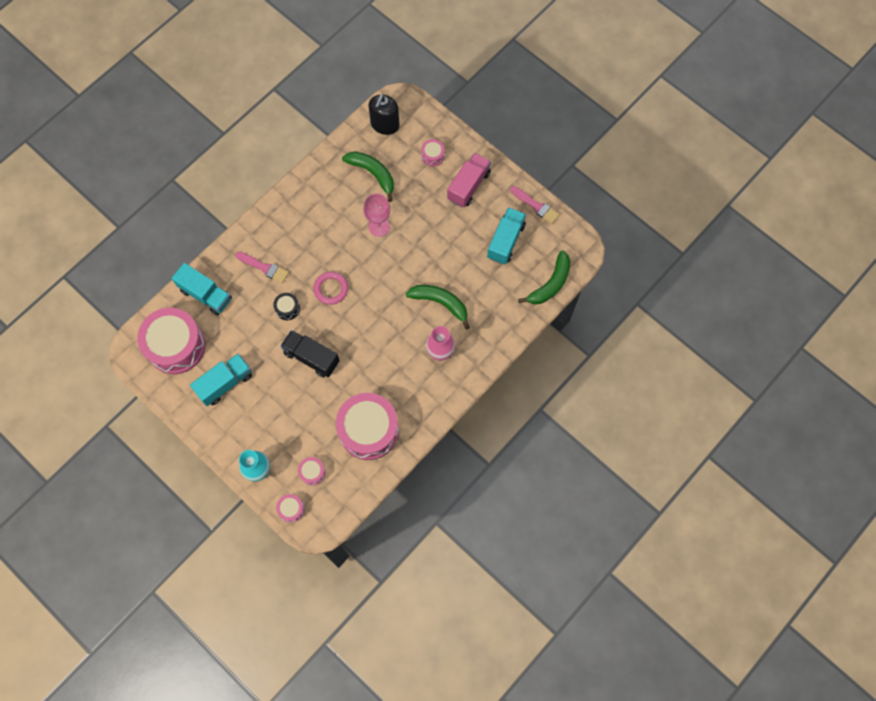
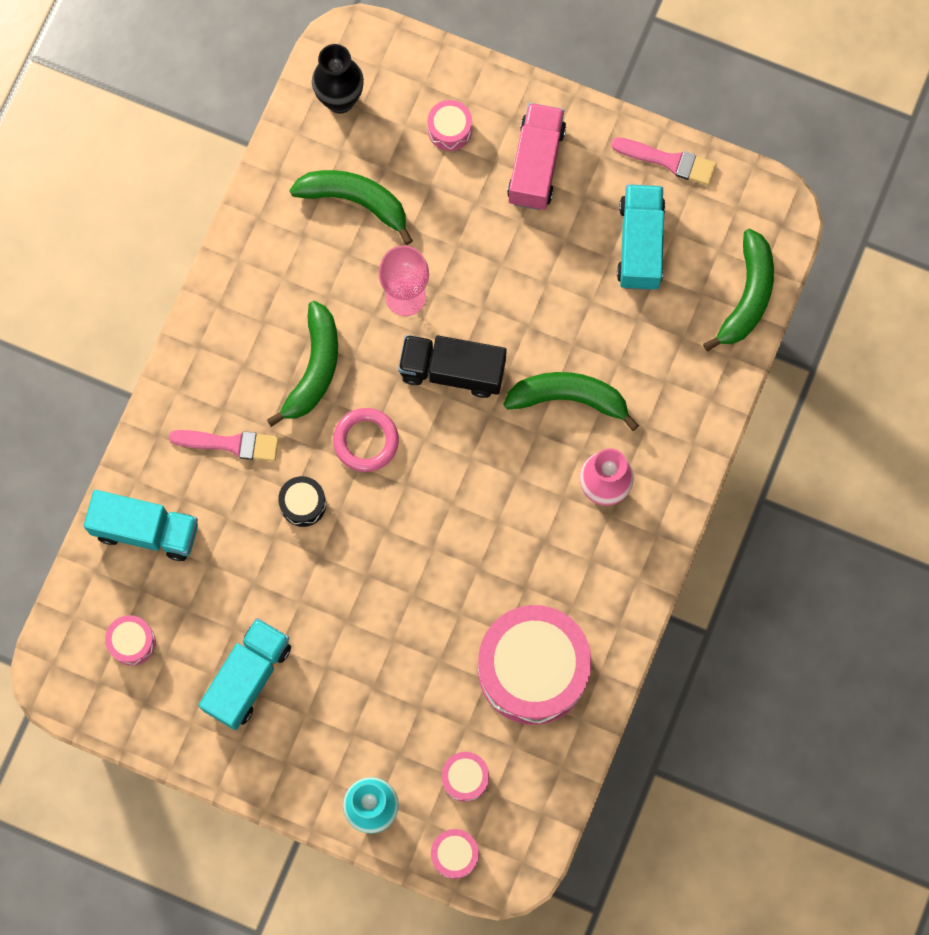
camera: 20 degrees left, 5 degrees up
(176, 346) = (132, 642): pink drum -> pink drum, size x0.42
(311, 357) = (381, 577): black truck -> black truck (452, 371)
(320, 246) = (314, 368): none -> green banana
(385, 125) = (340, 100): black soap dispenser -> black vase

